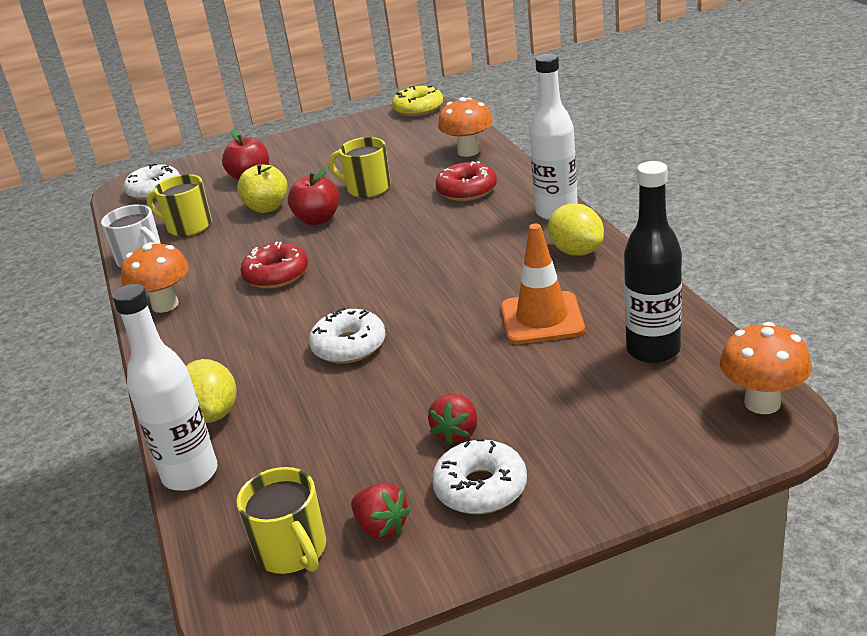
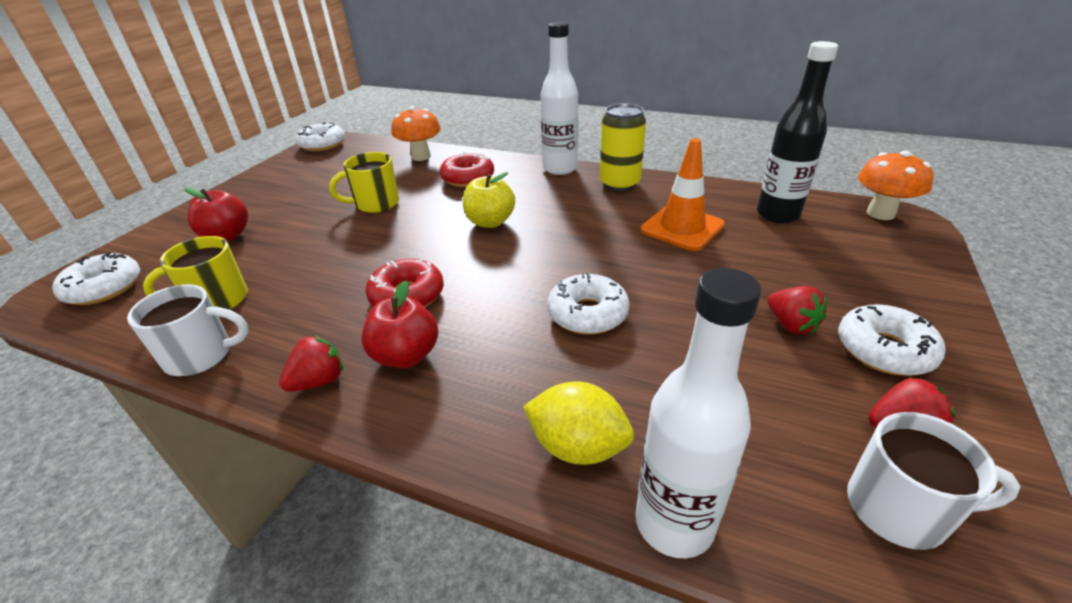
camera: 50 degrees left, 5 degrees up
(165, 305) = (319, 381): orange mushroom -> red strawberry
(267, 208) = (293, 251): yellow apple -> yellow apple (490, 222)
(292, 551) = (899, 509): yellow mug -> white mug
(318, 219) = (368, 240): red apple -> red apple (406, 356)
(418, 109) = (322, 144): yellow donut -> white donut
(576, 251) = (619, 184): yellow lemon -> yellow can

